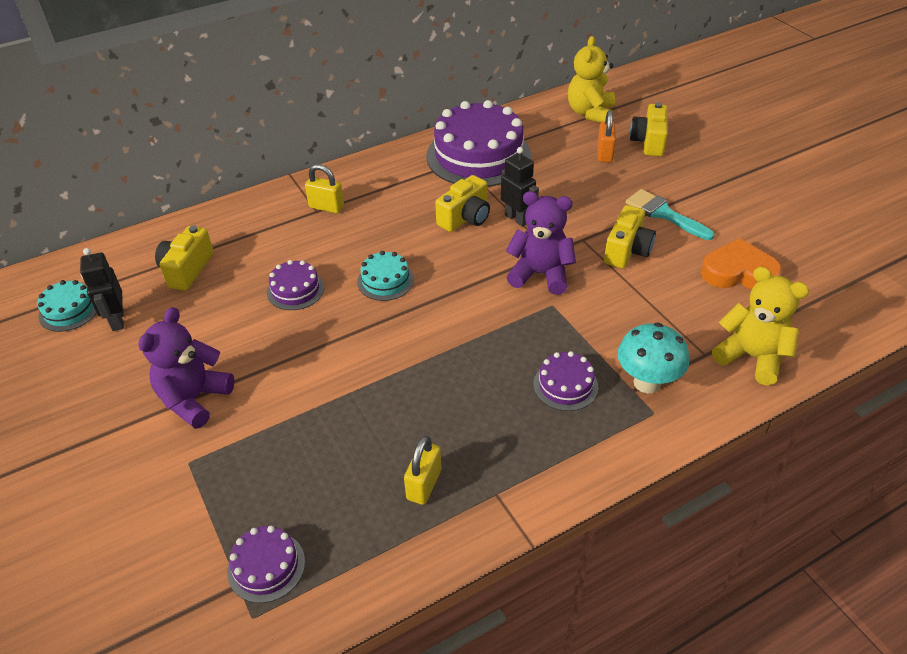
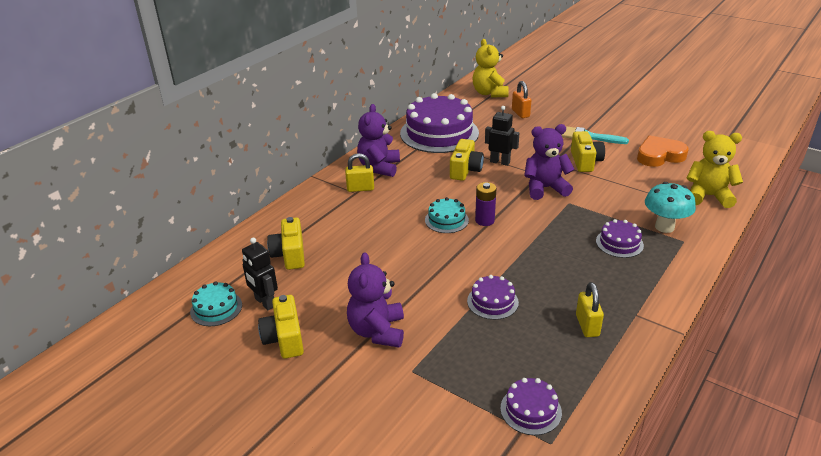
camera: 25 degrees left, 10 degrees down
(295, 290) = (387, 243): purple cake -> purple cake (492, 302)
(370, 184) = (379, 167): none -> purple teddy bear
(428, 296) = (484, 220): none -> purple battery
(649, 142) = (541, 101): yellow camera -> yellow camera (284, 338)

